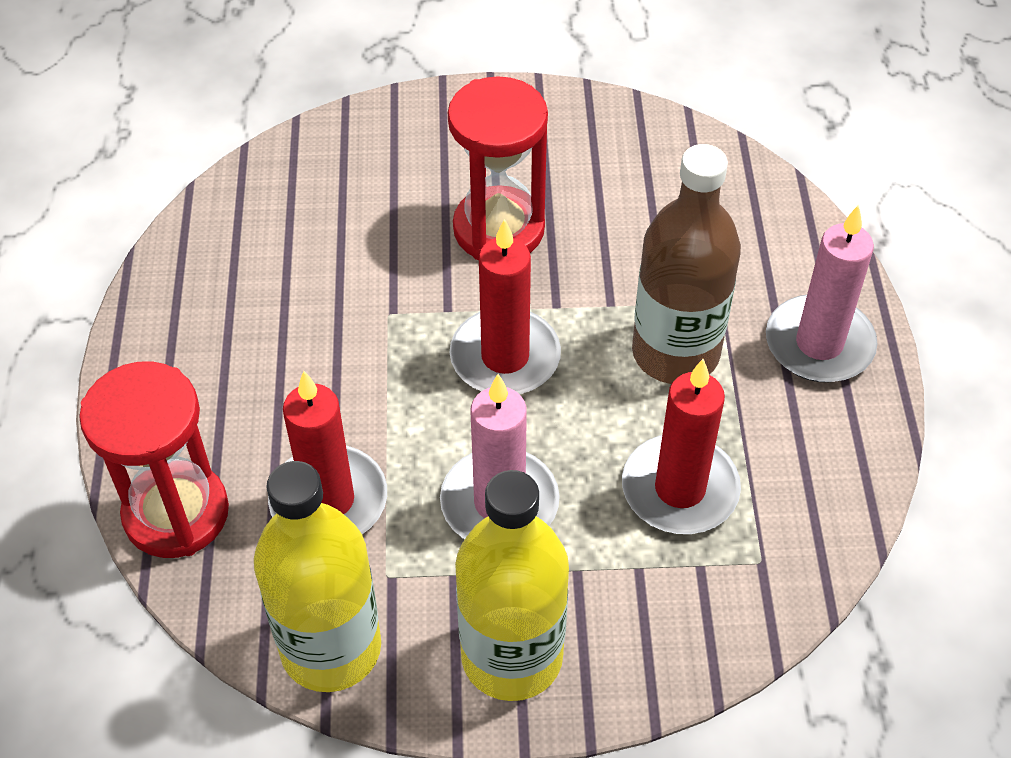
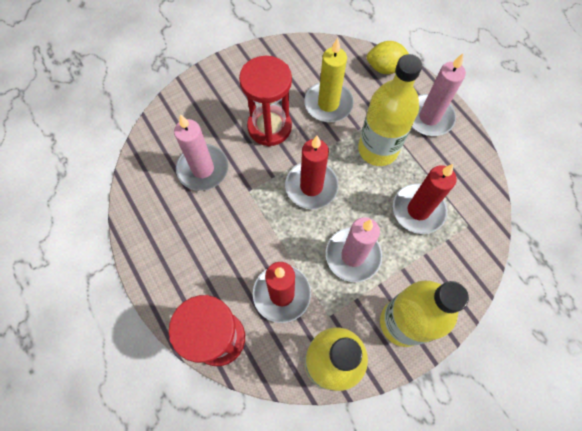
camera: 30 degrees left, 15 degrees up
(335, 244) = (203, 169): none -> pink candle
(635, 238) = (328, 104): none -> yellow candle
(675, 353) = (378, 149): brown bottle -> yellow bottle
(791, 224) = (385, 68): none -> yellow lemon

